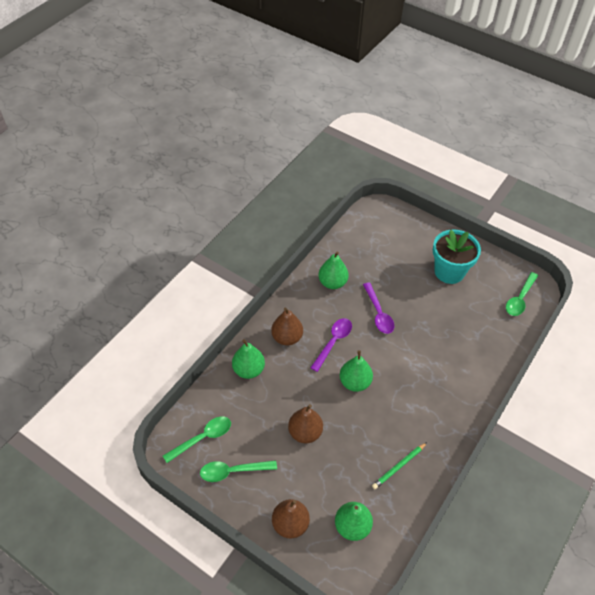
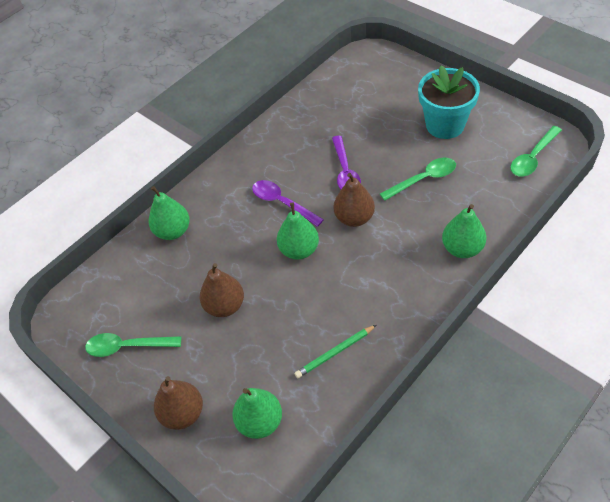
camera: 15 degrees right, 0 degrees up
(202, 438) = (101, 306): green spoon -> green spoon (423, 179)
(287, 337) = (227, 196): brown pear -> brown pear (354, 218)
(332, 283) = (295, 136): green pear -> green pear (462, 248)
(333, 342) = (282, 203): purple spoon -> purple spoon turned 90 degrees counterclockwise

